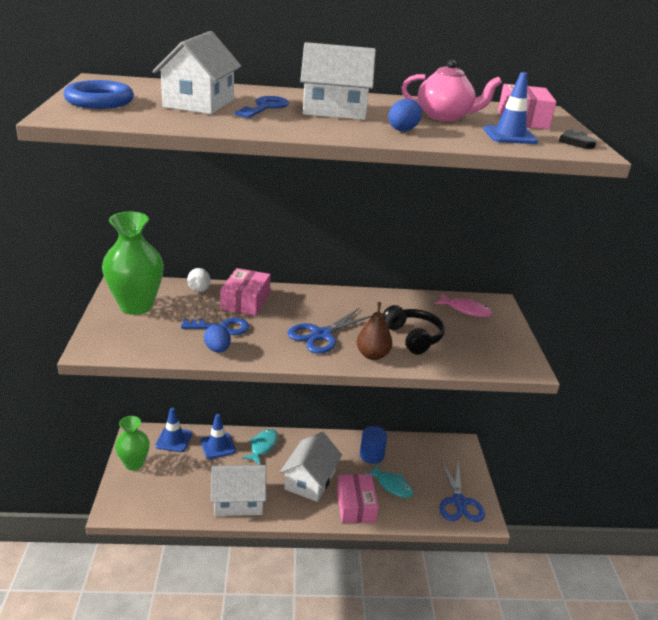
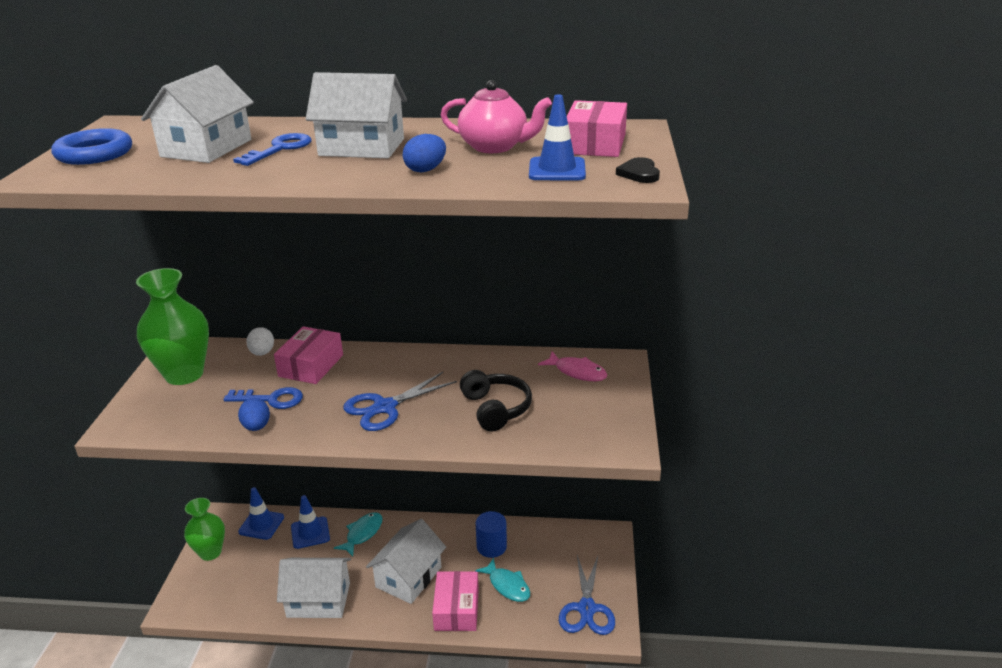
camera: 10 degrees right, 0 degrees up
(372, 355) = (437, 432): brown pear -> none

